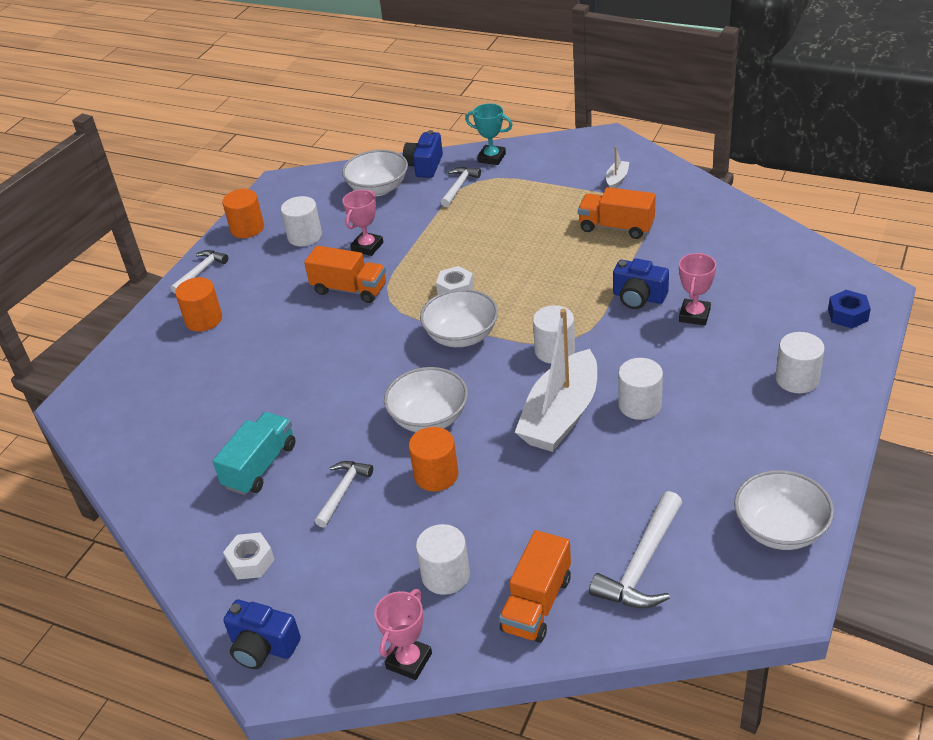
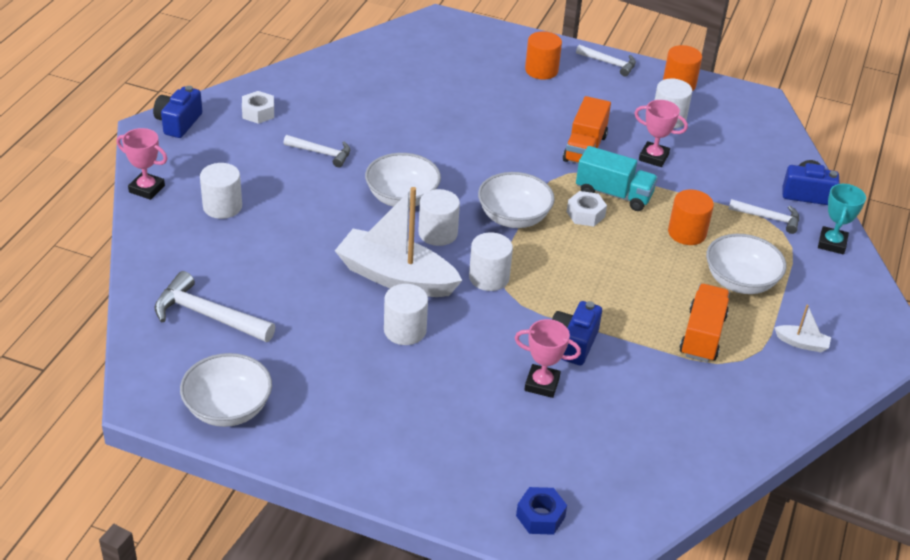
camera: 80 degrees right, 0 degrees up
(260, 466) = (357, 111): turquoise truck -> turquoise truck (613, 194)
(378, 188) = (757, 162): white bowl -> white bowl (740, 281)
(436, 475) = (332, 202): orange cylinder -> orange cylinder (687, 233)
(537, 604) = (182, 254): orange truck -> none
(797, 379) = (432, 453): white cylinder -> white cylinder (438, 233)

